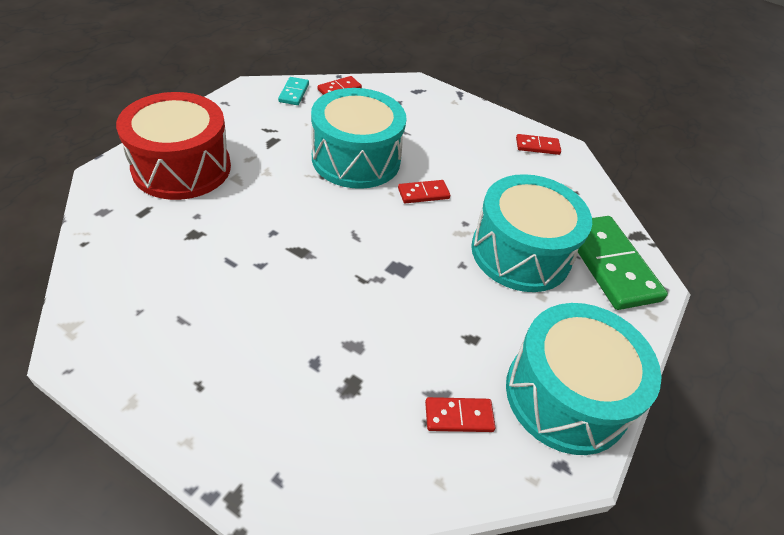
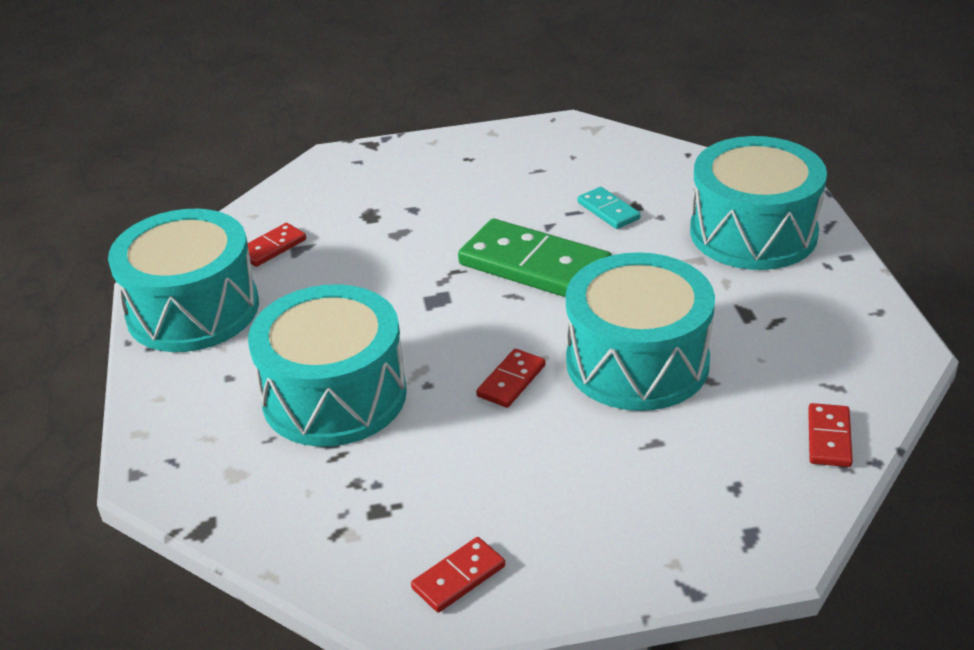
camera: 145 degrees right, 10 degrees down
(182, 167) = (753, 232): red drum -> turquoise drum
(294, 93) = (855, 384): turquoise domino -> turquoise domino (608, 211)
(609, 264) = (220, 456): green domino -> green domino (535, 265)

